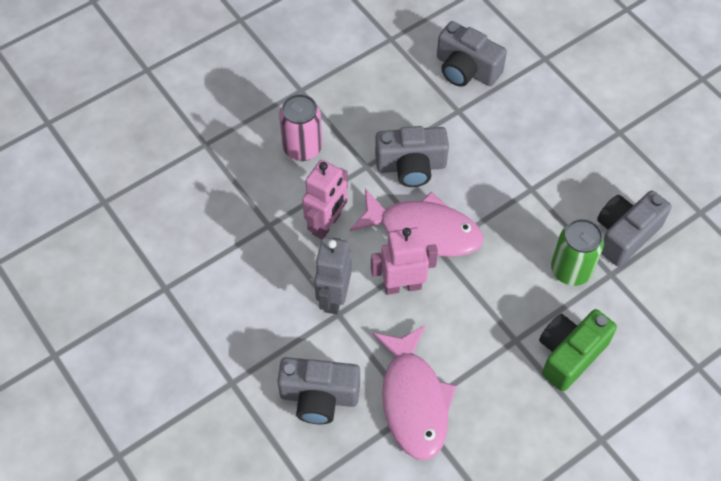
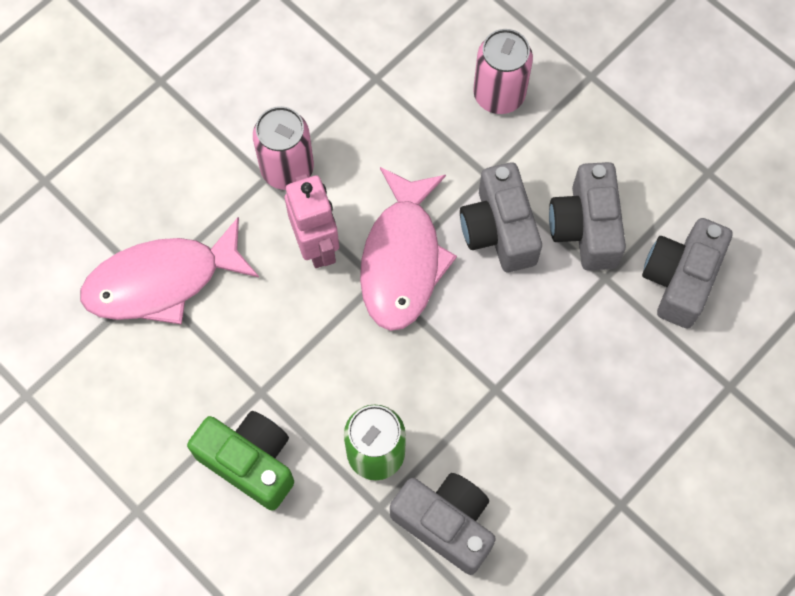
camera: 80 degrees right, 10 degrees up
(319, 397) = (153, 176): grey camera -> grey camera (585, 227)
(327, 224) = (389, 143): pink robot -> none
(333, 297) = (287, 169): grey robot -> pink can

